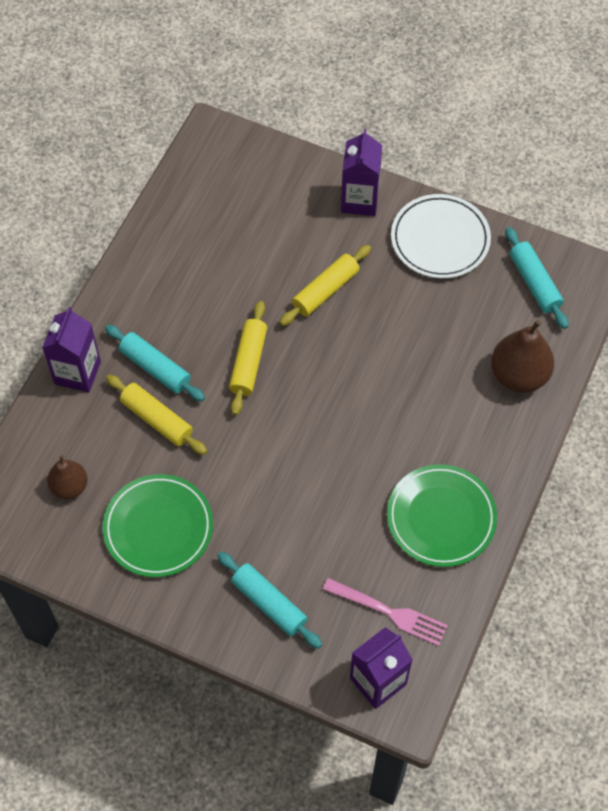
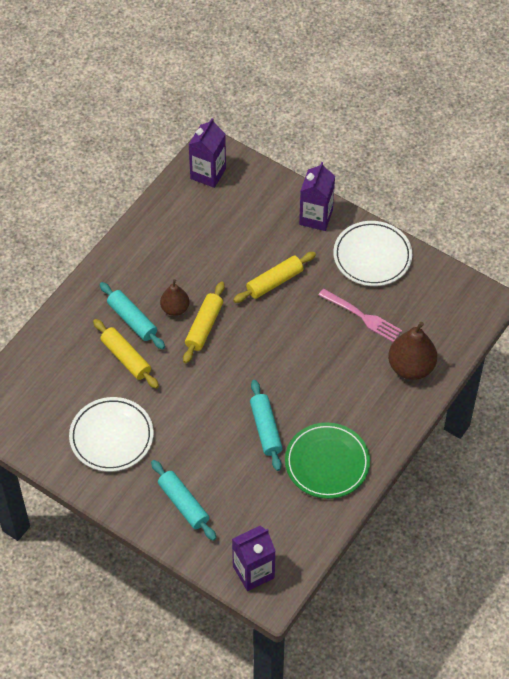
camera: 10 degrees right, 5 degrees down
(69, 486) = (51, 397): brown pear -> brown pear (175, 308)
(77, 372) = (73, 314): purple carton -> purple carton (208, 173)
(158, 528) = (111, 436): green plate -> white plate
(389, 612) = (272, 524): pink fork -> pink fork (362, 316)
(534, 283) = (439, 300): turquoise rolling pin -> turquoise rolling pin (265, 429)

